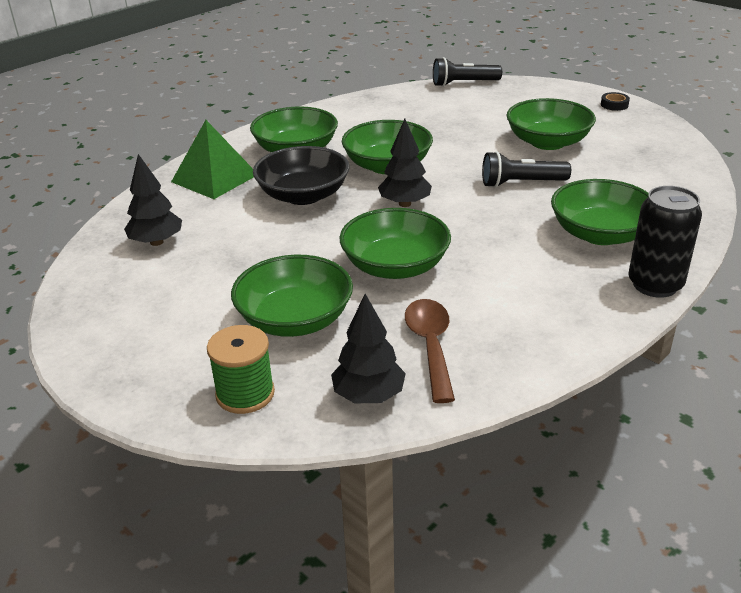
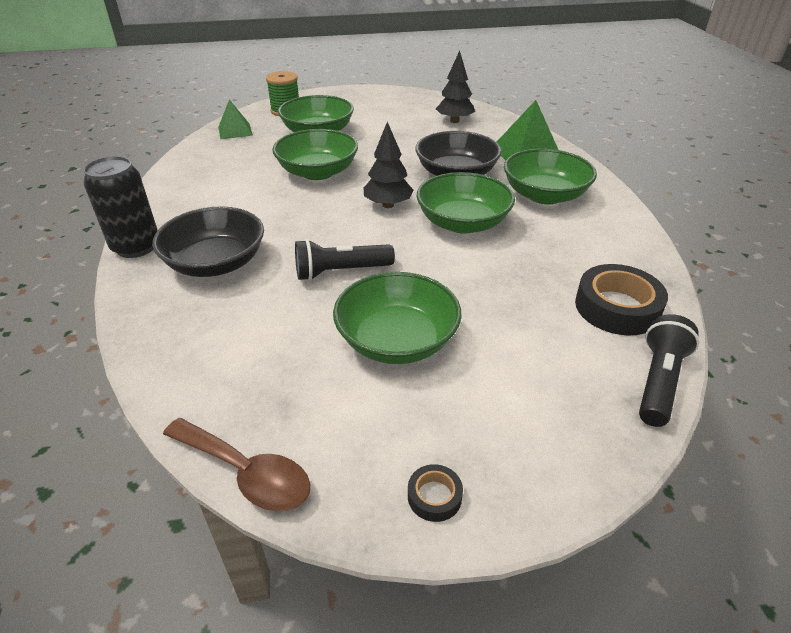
camera: 125 degrees right, 5 degrees up
(369, 396) = (235, 131): black tree -> green pyramid
(416, 101) = (617, 307): none -> black tape
(430, 346) = (236, 155): brown spoon -> brown spoon (246, 473)
(521, 183) = (341, 271): black flashlight -> black flashlight turned 135 degrees counterclockwise
(600, 234) = (216, 263): green bowl -> black bowl

